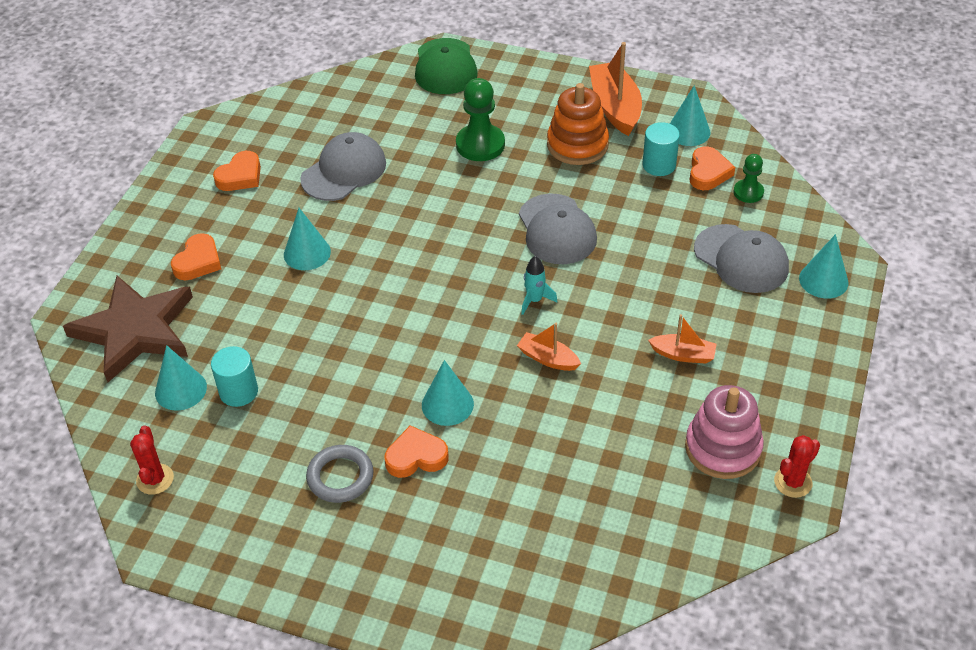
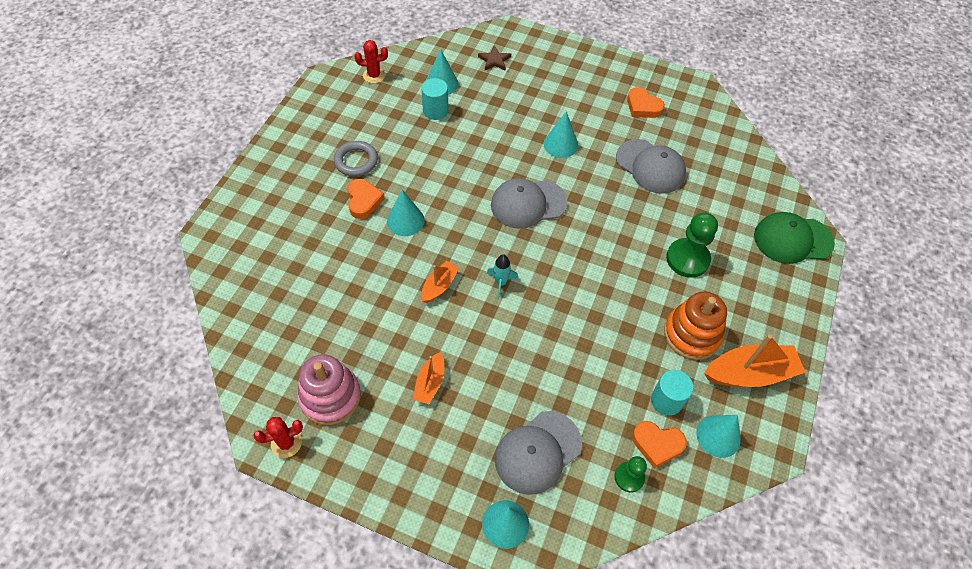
camera: 90 degrees right, 10 degrees up
(135, 330) = (494, 60): brown star -> brown star, size x0.40
(198, 261) = (555, 87): orange heart -> none
(557, 230) = (580, 306): grey cap -> grey cap (528, 204)
(793, 482) = (286, 443): red cactus -> red cactus turned 75 degrees counterclockwise

